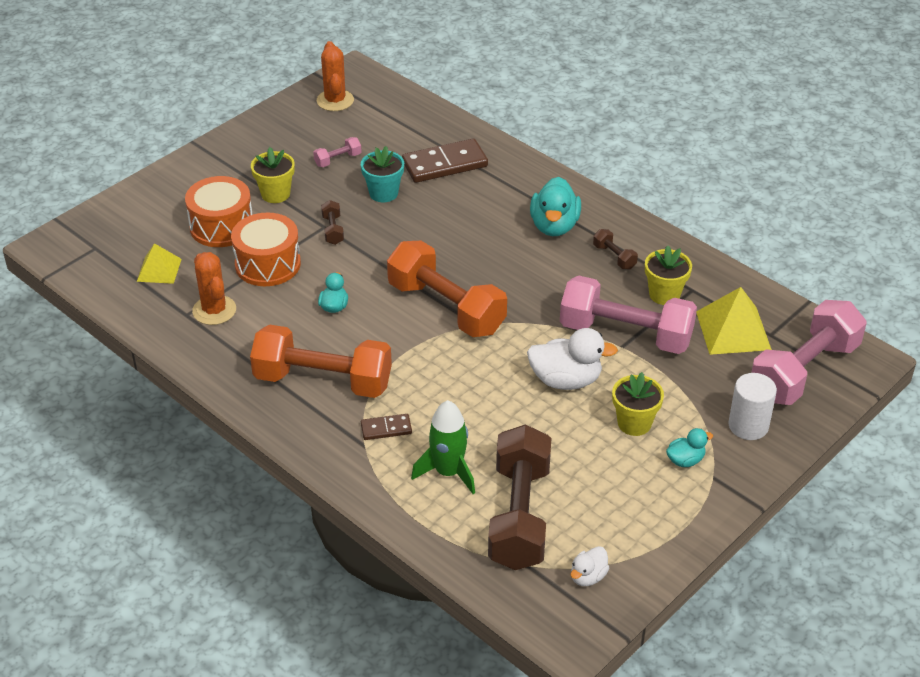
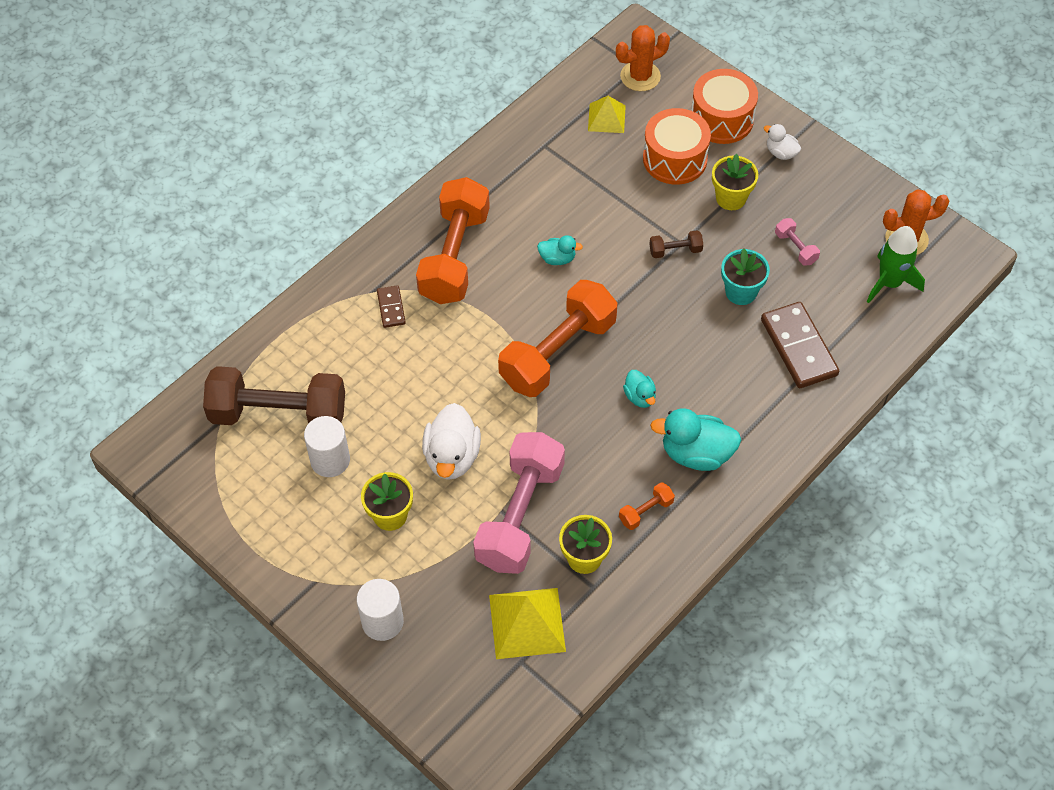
camera: 90 degrees right, 15 degrees up
(214, 310) = (550, 166): orange cactus -> orange cactus (640, 76)
(268, 264) = (618, 201): orange drum -> orange drum (721, 119)
(448, 472) = (334, 357): green rocket -> green rocket (889, 283)
(574, 471) = (330, 460): none -> white cylinder
(588, 576) = (204, 466): white duck -> white duck (781, 153)
(614, 257) = (646, 511): brown dumbbell -> orange dumbbell
(685, 460) = (338, 558): turquoise duck -> turquoise duck (640, 397)
(804, 371) = (462, 688): pink dumbbell -> none

